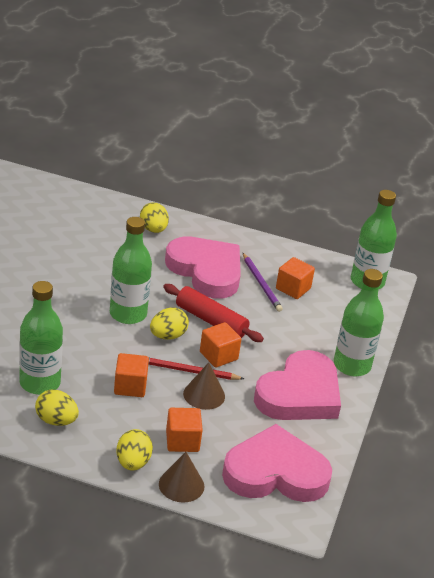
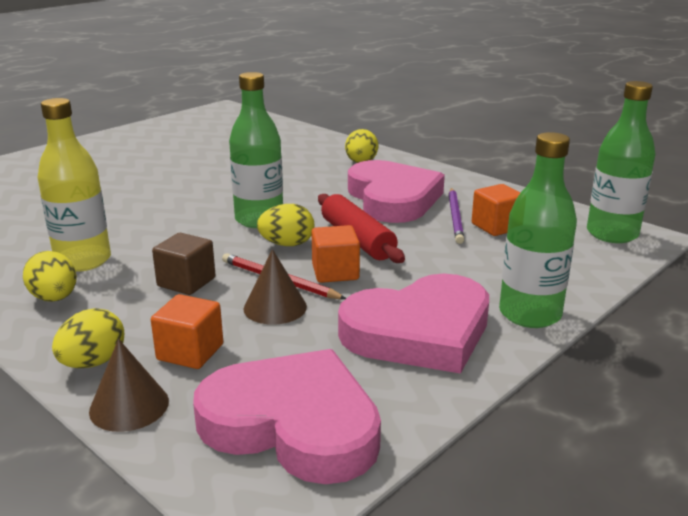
camera: 30 degrees right, 10 degrees down
(40, 383) = (83, 261): green bottle -> yellow bottle
(130, 386) = (186, 282): orange cube -> brown cube

